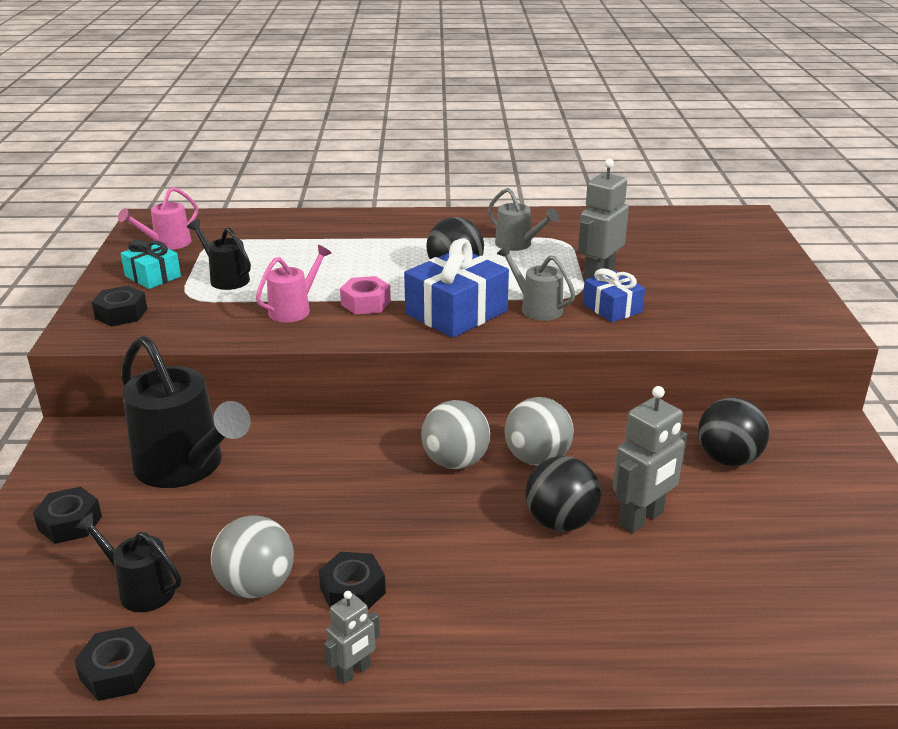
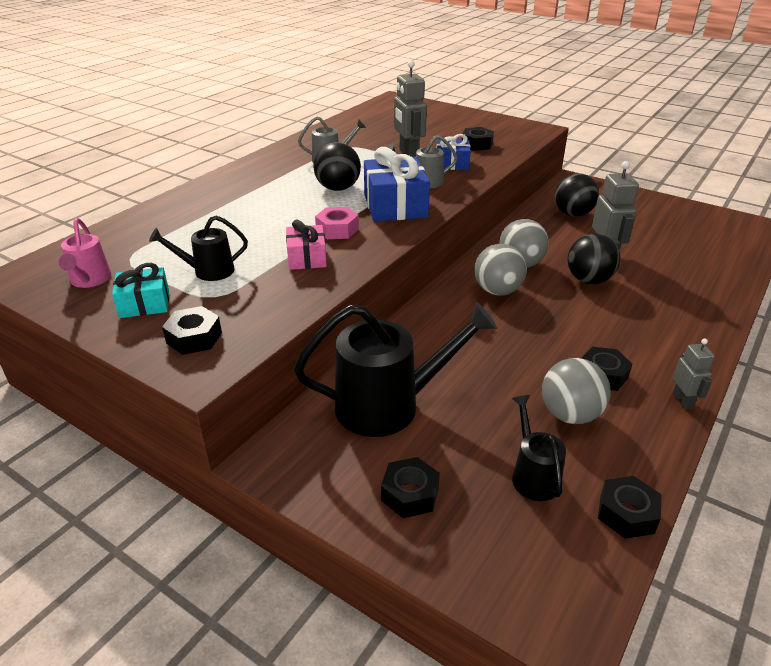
camera: 55 degrees left, 5 degrees up
(140, 588) = (533, 475): black watering can -> black watering can turned 105 degrees clockwise
(294, 309) = (307, 258): pink watering can -> pink gift
(696, 305) = (477, 144): none -> black nut

